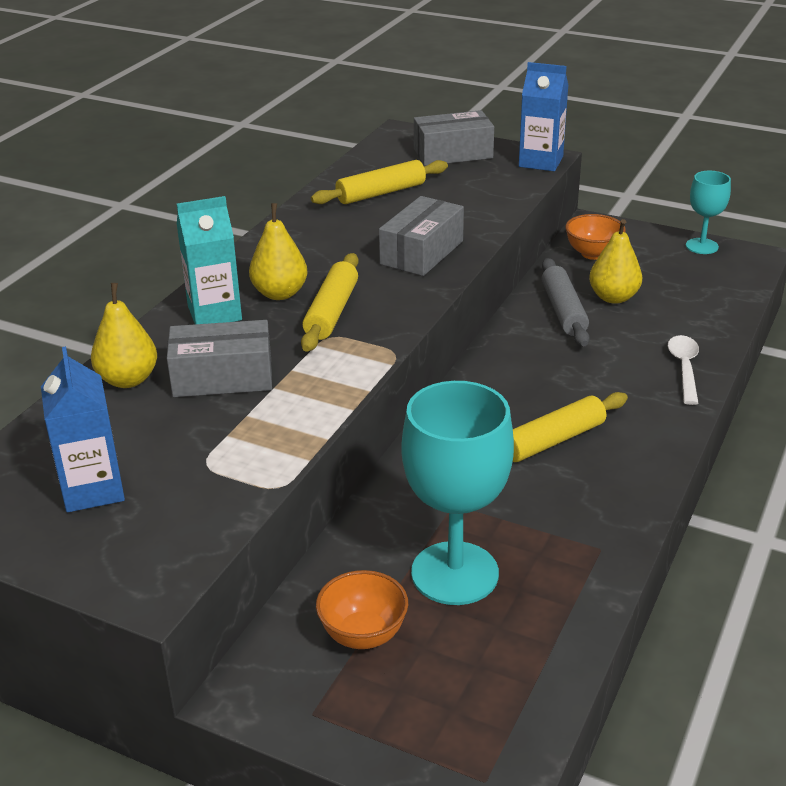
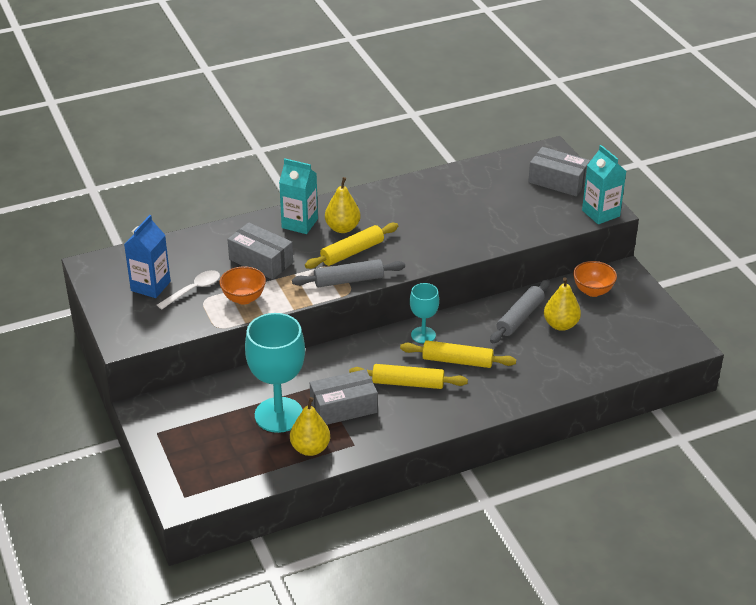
camera: 40 degrees right, 5 degrees up
(128, 380) = (222, 240): yellow pear -> yellow pear (310, 448)
(363, 634) = (211, 416): orange bowl -> orange bowl (244, 298)
(374, 342) = (349, 280): none -> grey rolling pin
(381, 193) = (477, 190): yellow rolling pin -> yellow rolling pin (457, 361)
(422, 252) = (443, 240): grey box -> grey box (343, 407)
(541, 162) = (600, 213): blue carton -> turquoise carton
(684, 368) = (533, 386): white spoon -> white spoon (193, 290)
(702, 246) = (668, 321): turquoise goblet -> turquoise goblet (423, 335)

